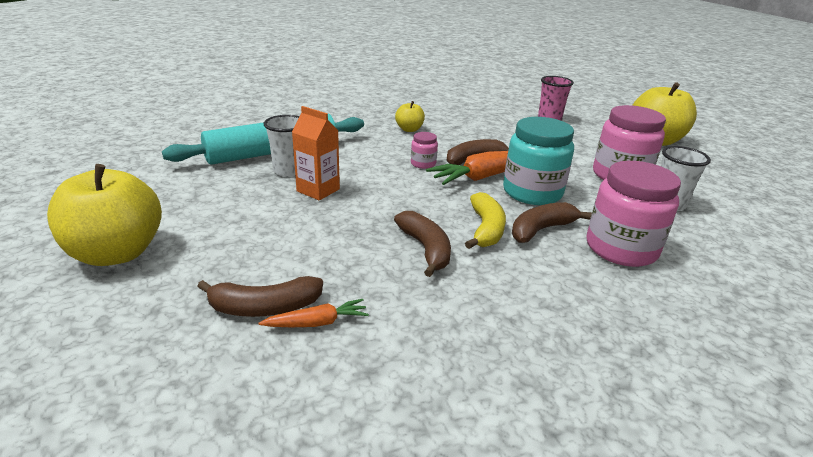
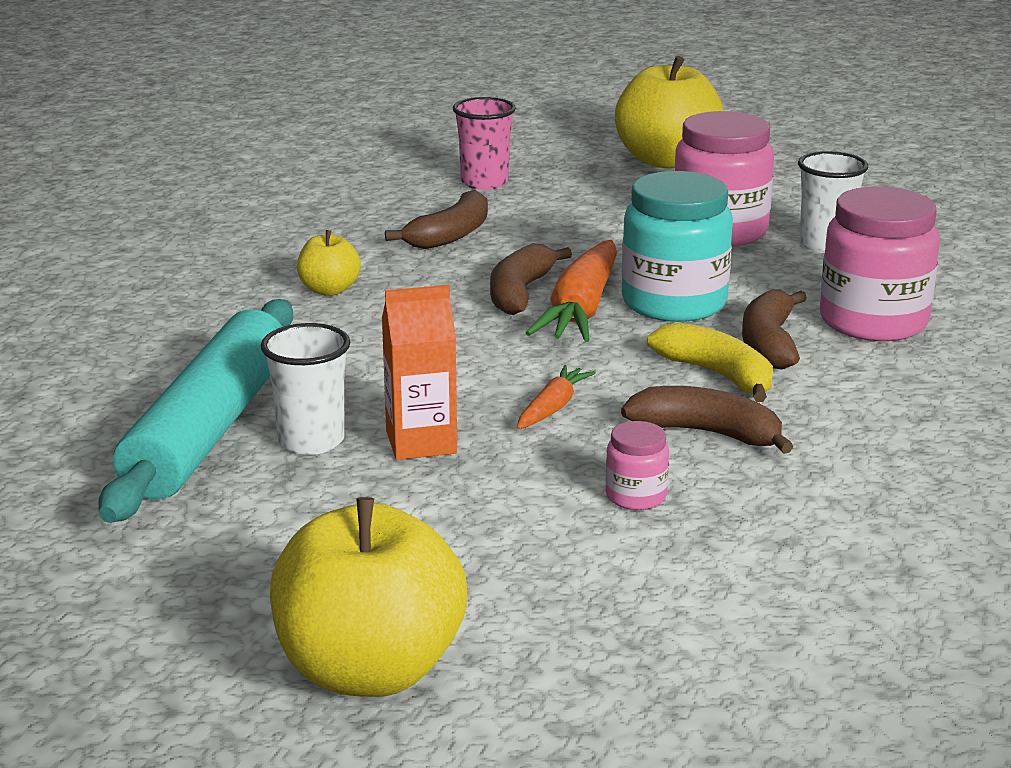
camera: 45 degrees left, 5 degrees down
(264, 307) = (692, 592): brown banana -> brown banana (450, 235)
(317, 323) = (773, 568): orange carrot -> orange carrot (553, 408)
(423, 164) = (469, 332): pink jar -> pink jar (636, 496)

